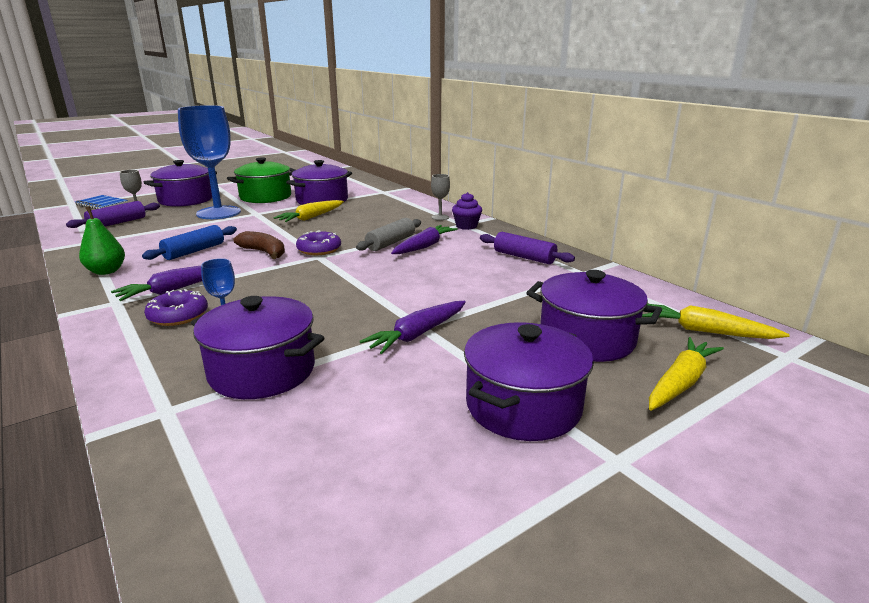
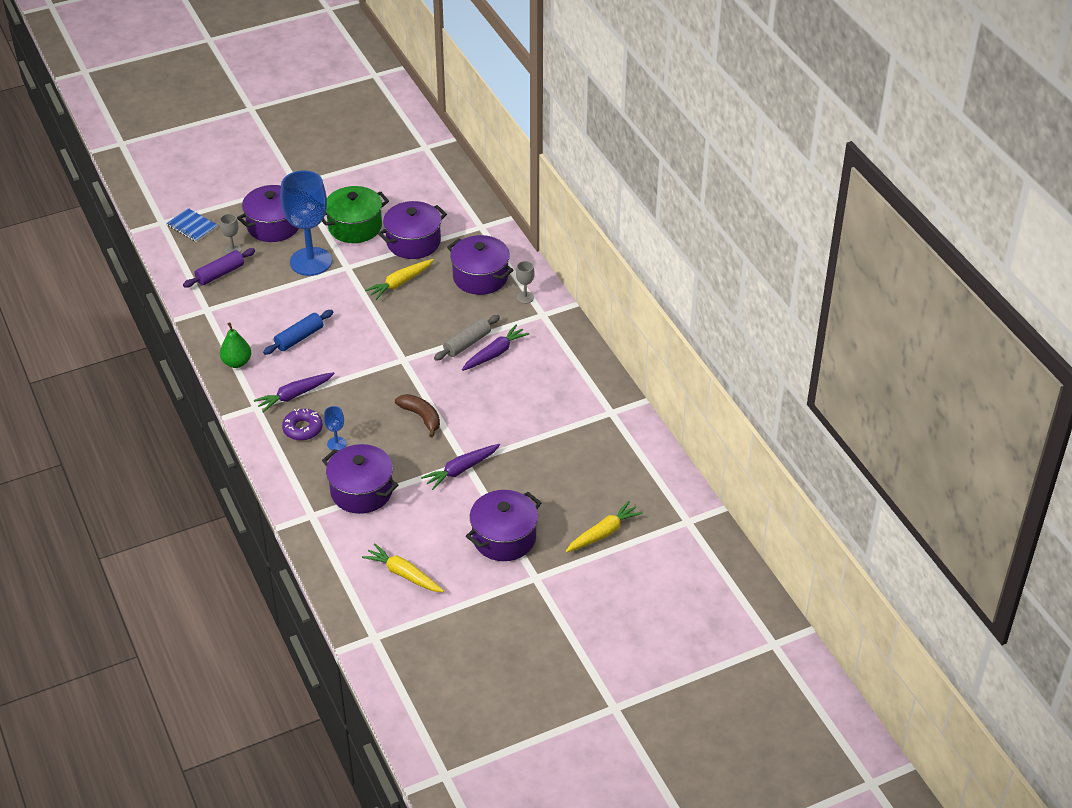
camera: 10 degrees right, 20 degrees up
(264, 252) = (357, 347): brown banana -> brown banana (421, 417)
(319, 249) = (404, 347): purple donut -> none
(466, 226) = (544, 319): purple cupcake -> none
(524, 257) = (574, 382): purple rolling pin -> none
(586, 339) = (569, 489): purple pot -> purple pot (480, 277)
(705, 331) = (653, 492): yellow carrot -> yellow carrot (404, 574)

